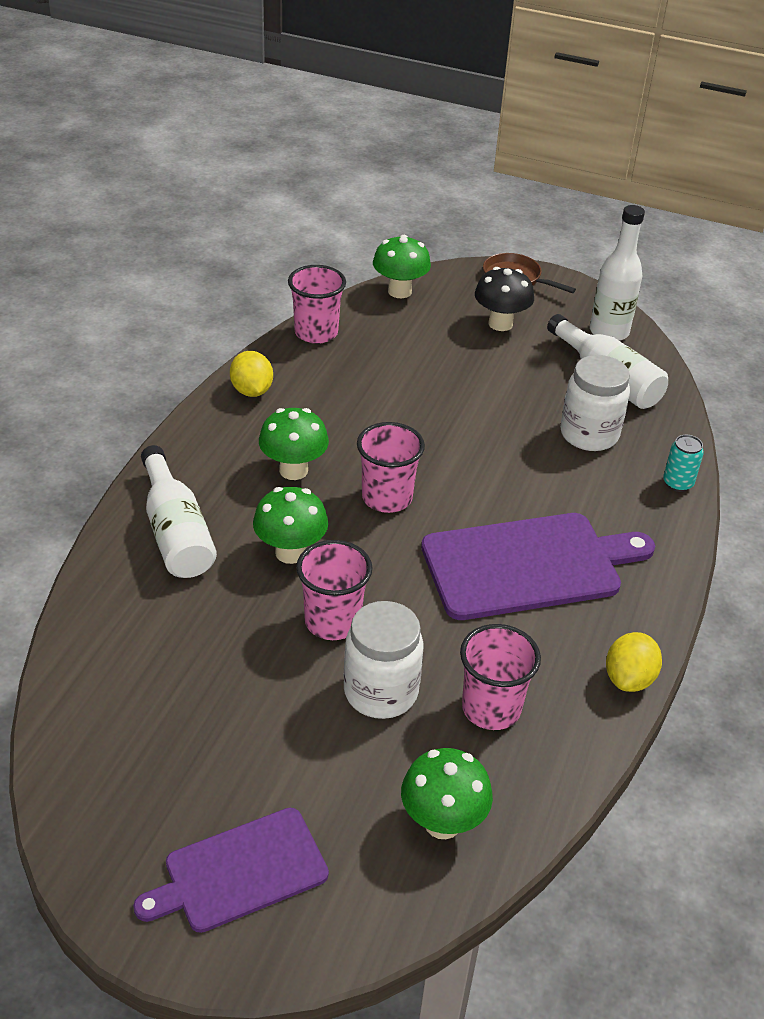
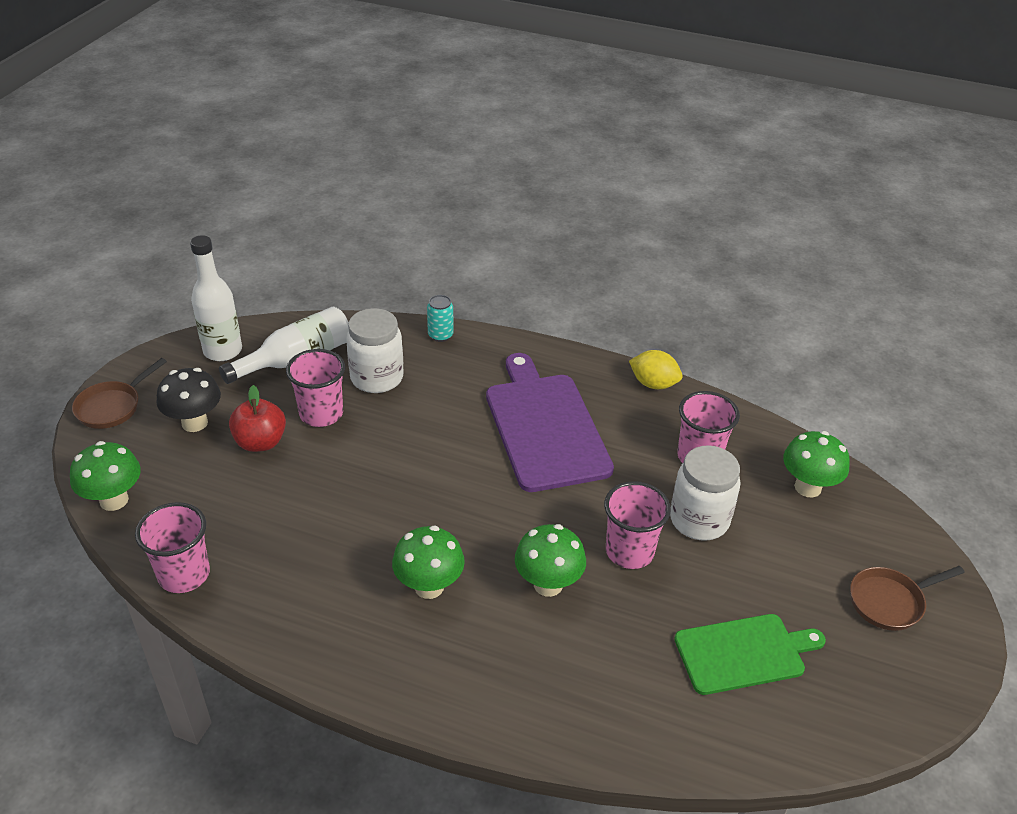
camera: 90 degrees left, 0 degrees up
(176, 531) = (528, 682): white bottle -> none
(183, 702) = (744, 653): none -> green cutting board
(240, 872) = (890, 602): purple cutting board -> brown pan
(251, 391) = (291, 630): yellow lemon -> none
(387, 498) = (467, 514): pink cup -> pink cup (321, 414)
(478, 362) = (260, 442): none -> red apple

